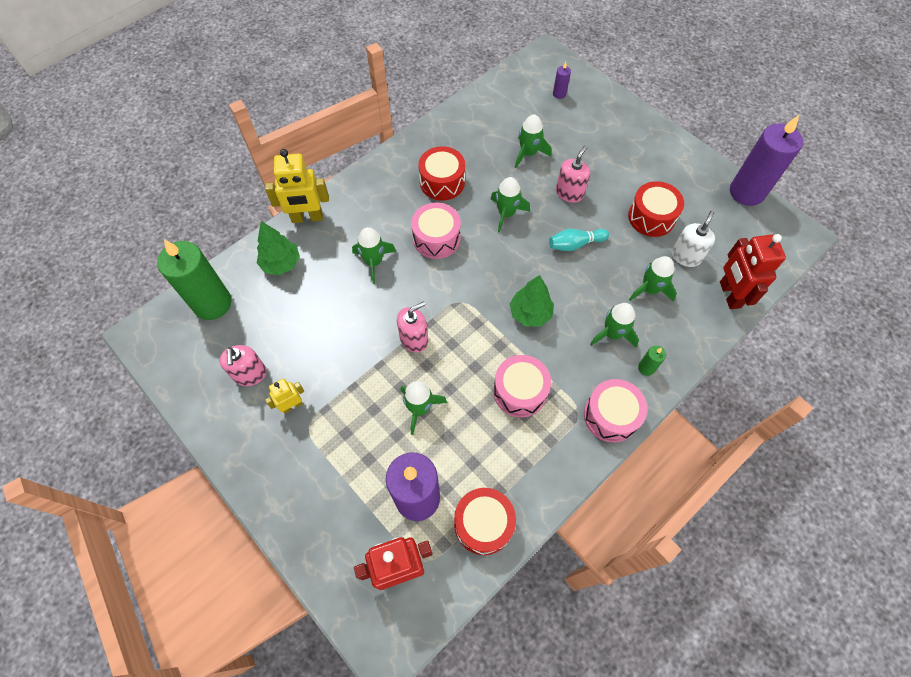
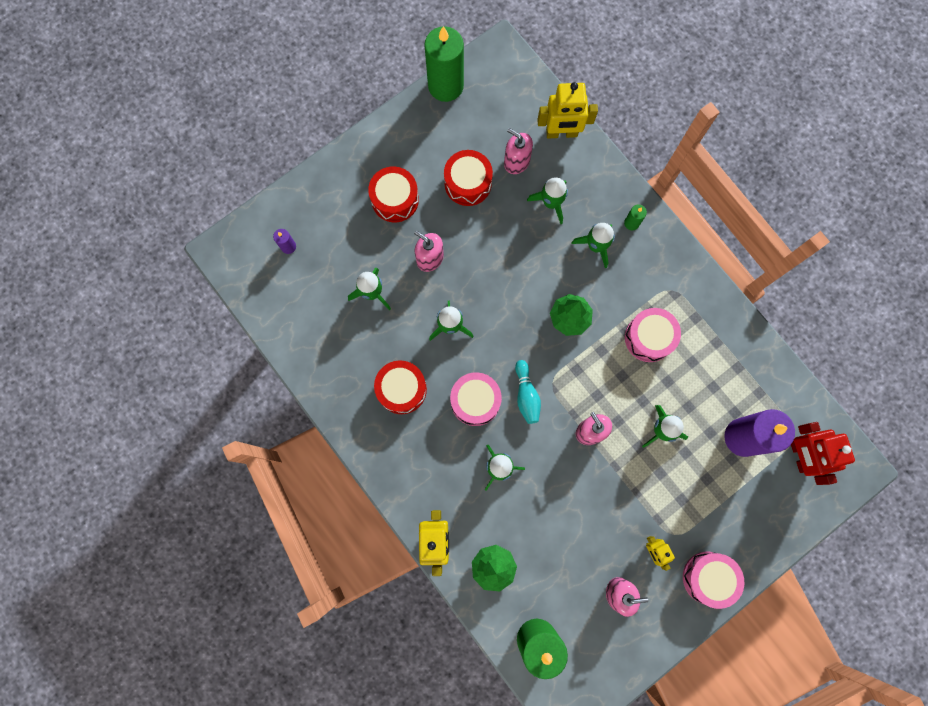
camera: 85 degrees left, 15 degrees up
(483, 524) = (765, 383): red drum -> red drum (395, 199)
(575, 244) = (494, 263): turquoise bowling pin -> turquoise bowling pin (526, 395)
(611, 415) = (675, 262): pink drum -> pink drum (708, 577)
(686, 256) = (516, 161): white soap dispenser -> pink soap dispenser
(729, 294) = (561, 133): red robot -> yellow robot
(746, 192) = (445, 86): purple candle -> green candle

